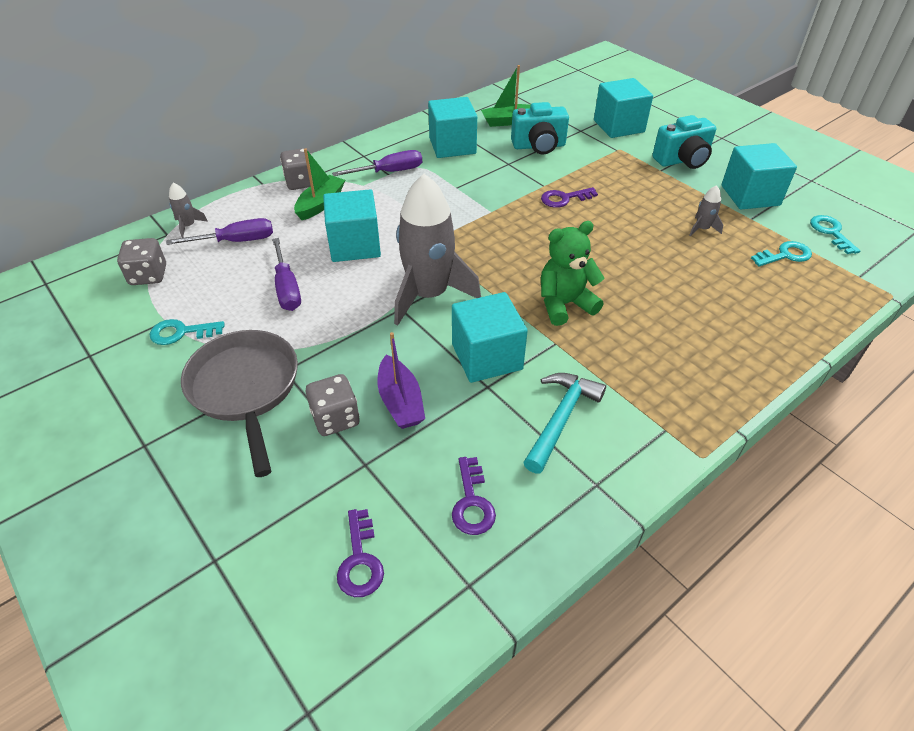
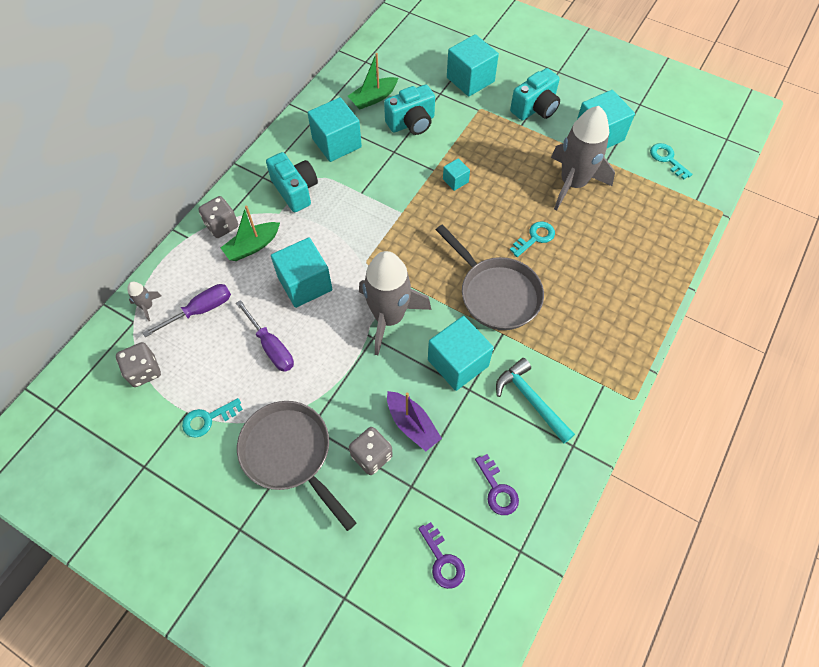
camera: 20 degrees left, 15 degrees up
(320, 204) = (252, 246): green boat -> green boat turned 135 degrees counterclockwise
(390, 172) = (295, 190): purple screwdriver -> turquoise camera
(560, 418) = (530, 400): turquoise hammer -> turquoise hammer turned 45 degrees counterclockwise
(564, 199) = (455, 180): purple key -> turquoise cube
(564, 304) = (496, 294): green teddy bear -> grey pan
(702, 229) = (573, 183): grey rocket -> grey rocket, size x2.46
(785, 255) = (640, 193): turquoise key -> turquoise key (535, 237)

